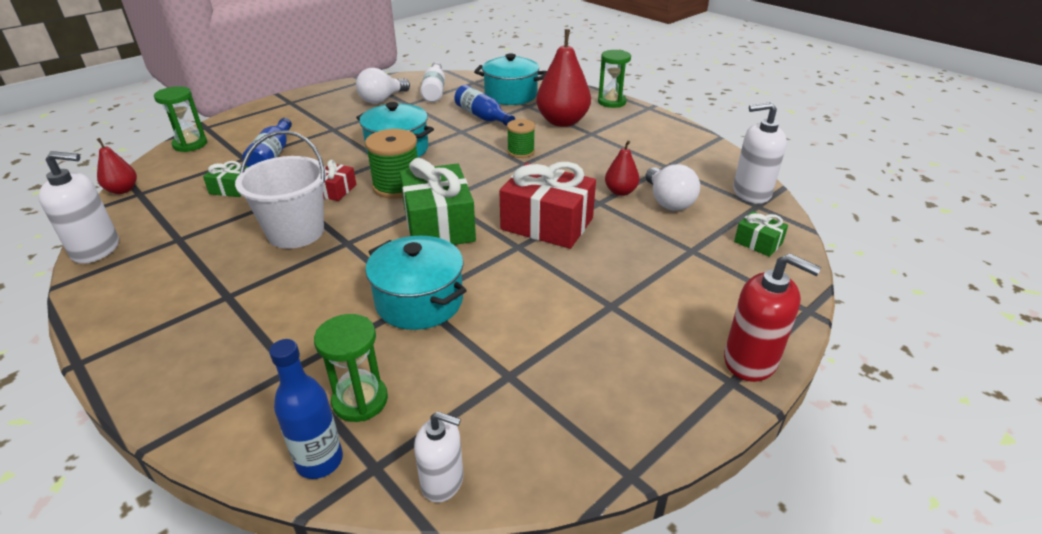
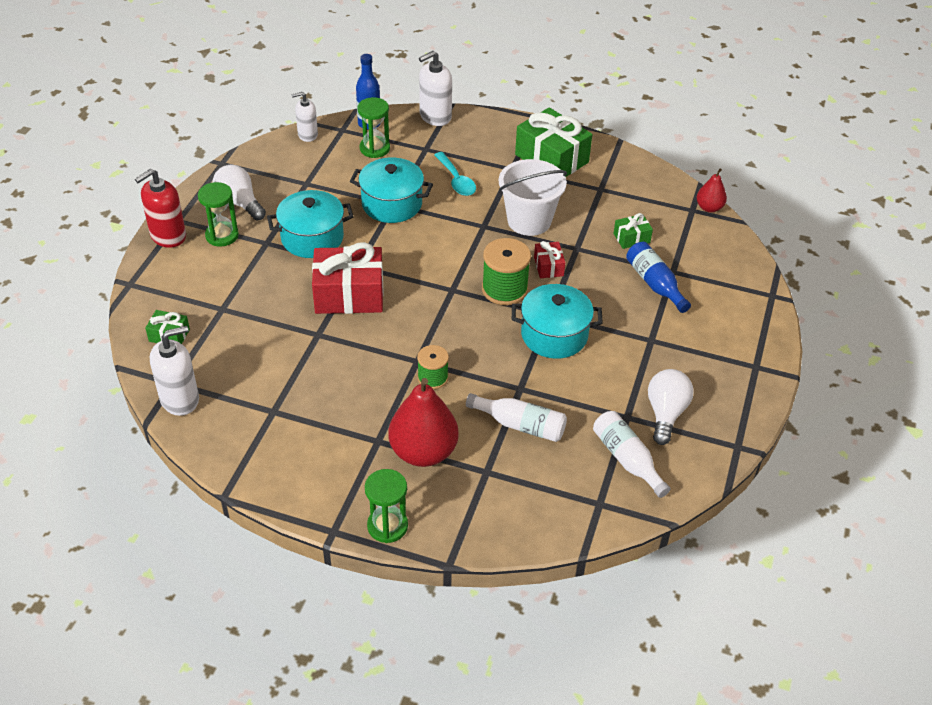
camera: 150 degrees right, 10 degrees up
(96, 249) = (639, 165): white soap dispenser -> white soap dispenser (435, 116)
(190, 144) = (745, 269): green hourglass -> green hourglass (222, 235)
(310, 304) = (456, 180): none -> turquoise spoon
(439, 225) = (432, 263): green gift -> green gift (551, 158)
(482, 117) = (520, 425): blue bottle -> white bottle
(510, 95) = (525, 488): turquoise pot -> turquoise pot (312, 238)
(620, 192) = (305, 355): red pear -> none
(668, 201) = (256, 358): white light bulb -> white light bulb (239, 203)
(750, 361) = (168, 236): red soap dispenser -> red soap dispenser turned 45 degrees counterclockwise

